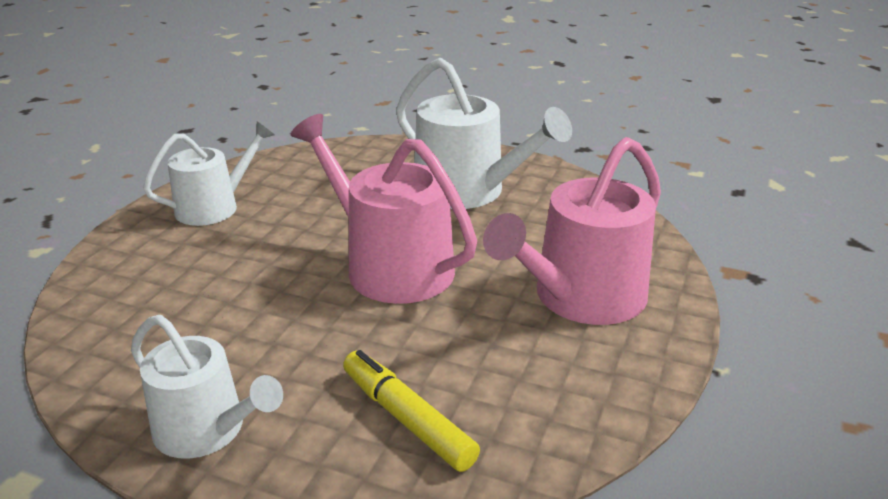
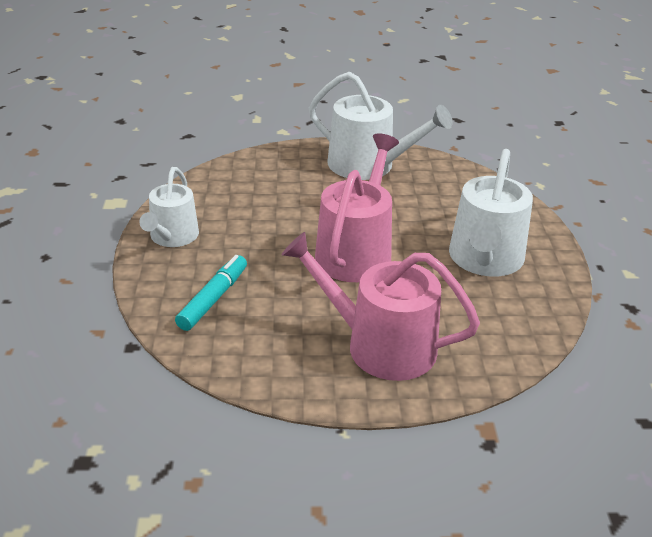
camera: 65 degrees right, 5 degrees up
(214, 207) = (368, 165): white watering can -> white watering can, size x1.55
(407, 419) = (213, 299): yellow marker -> turquoise marker

